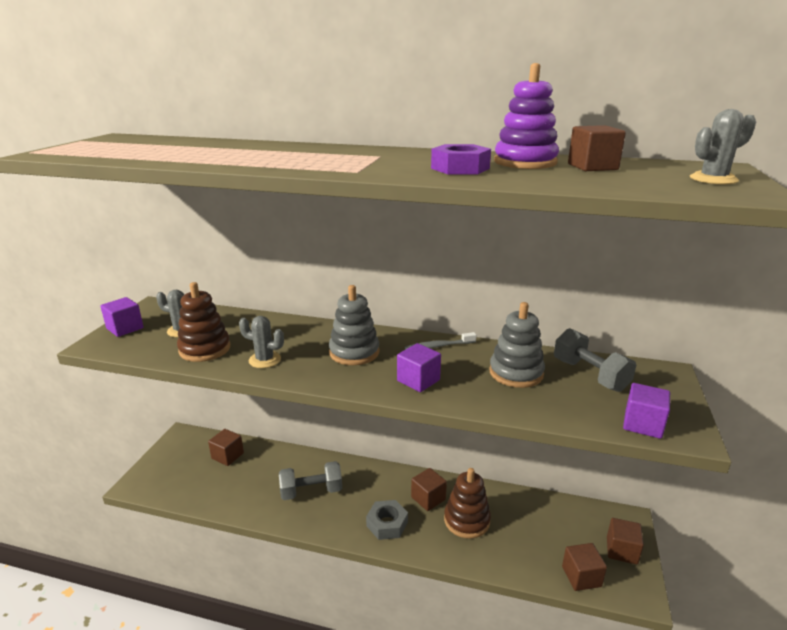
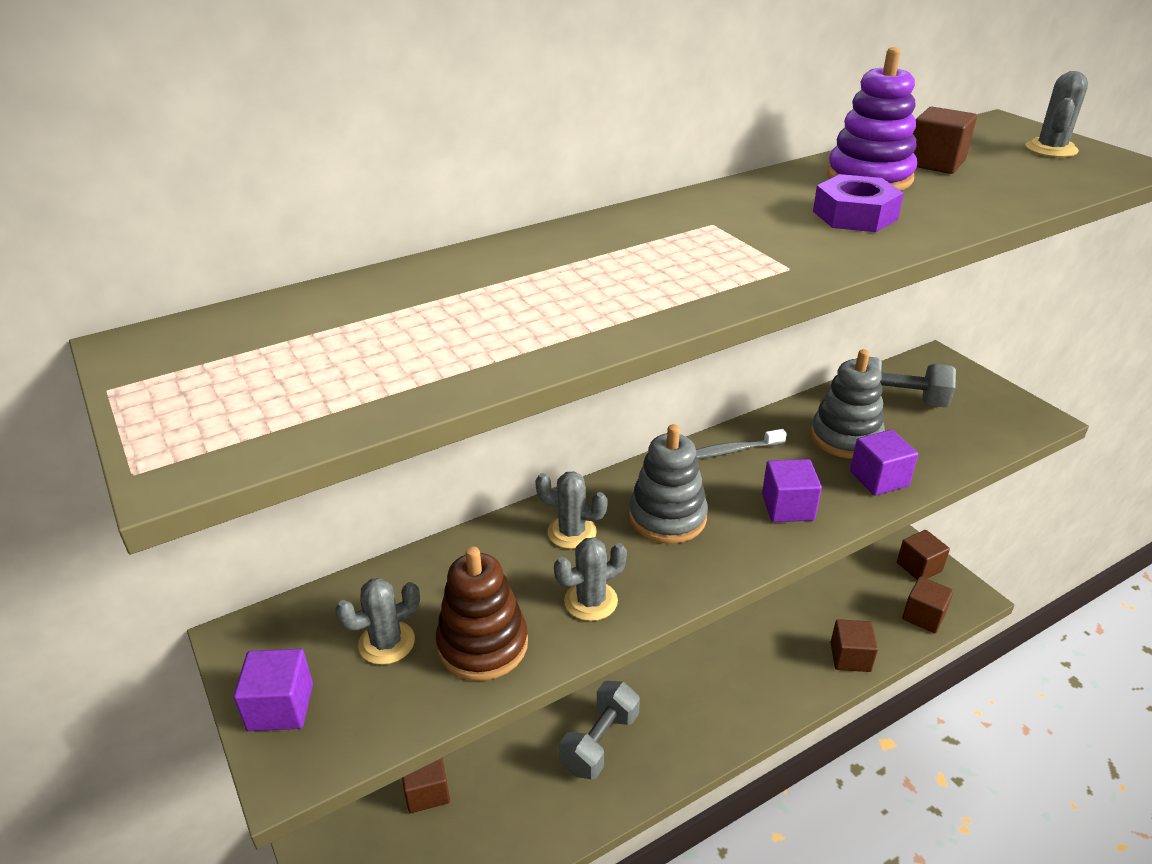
camera: 45 degrees left, 10 degrees up
(306, 335) = (572, 532): none -> grey cactus
(387, 524) = (724, 708): grey nut -> none
(428, 498) = (722, 646): brown cube -> brown cube (850, 657)
(438, 346) = (731, 451): grey toothbrush -> grey toothbrush turned 45 degrees clockwise
(466, 520) = (783, 640): brown stacking toy -> none
(643, 424) = (1003, 429): purple cube -> purple cube (879, 479)

